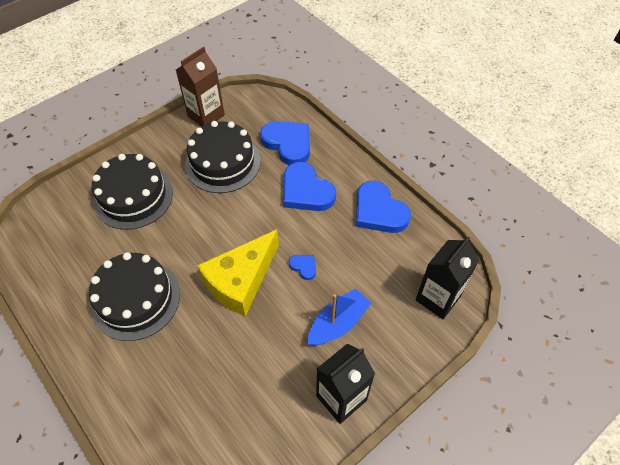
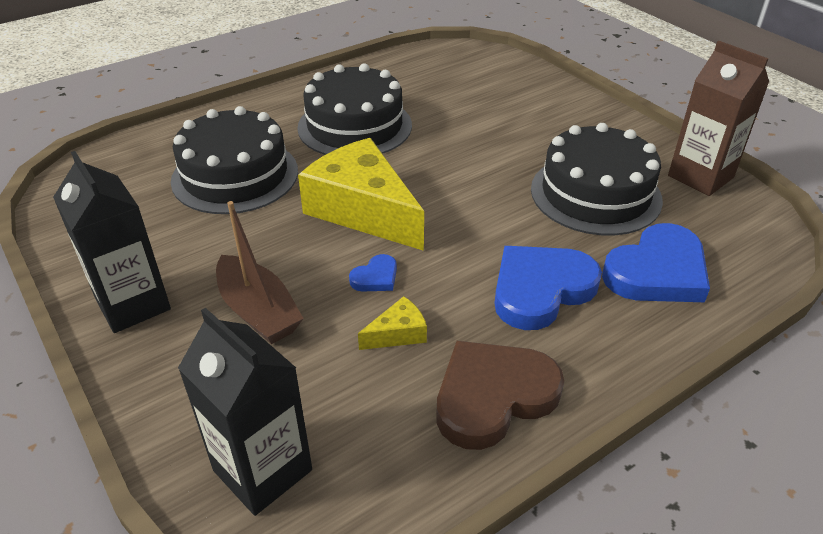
camera: 95 degrees right, 15 degrees down
(133, 196) = (520, 117): black cake -> black cake (235, 175)
(338, 323) = (258, 311): blue boat -> brown boat
(345, 252) = (398, 334): none -> yellow cheese
(379, 211) = (493, 396): blue heart -> brown heart

